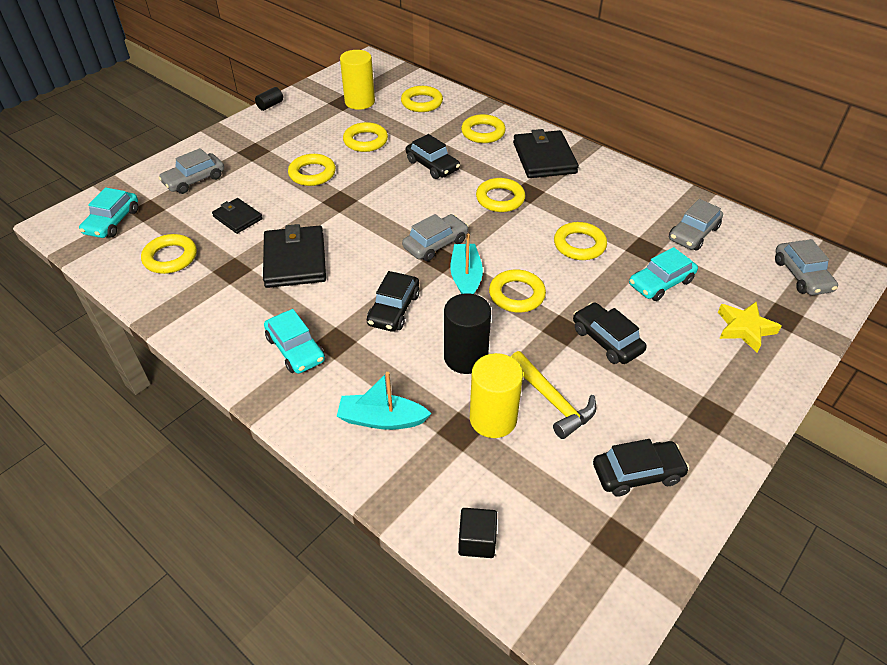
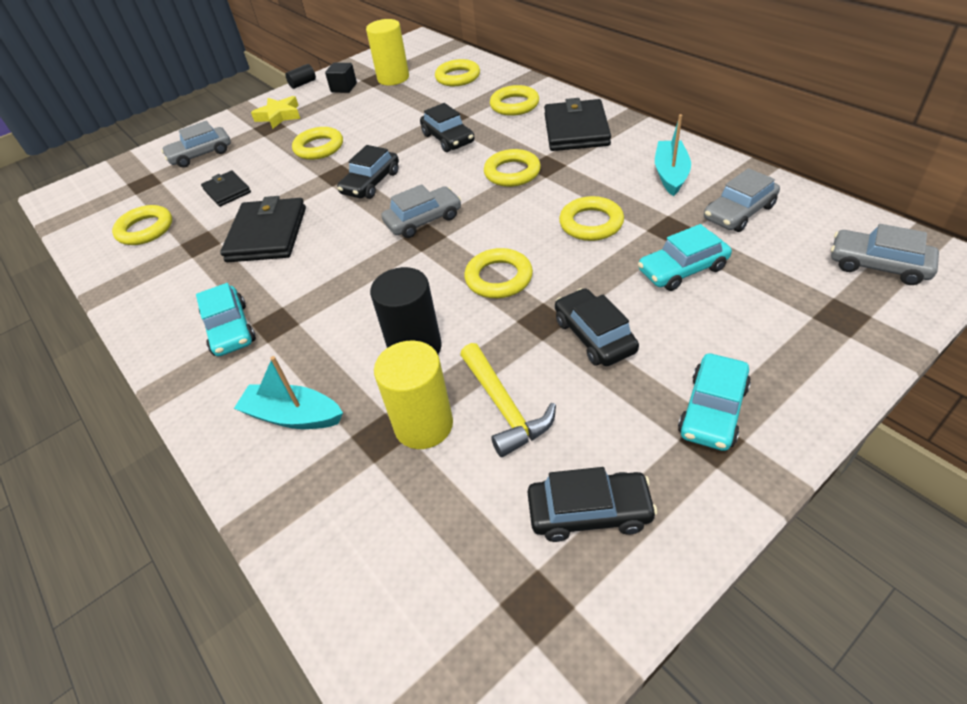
camera: 15 degrees right, 0 degrees up
(112, 221) = (107, 194): turquoise car -> turquoise car (712, 410)
(365, 141) = (385, 115): yellow ring -> none
(394, 309) = (352, 289): black car -> black car (371, 183)
(466, 277) = (445, 257): turquoise boat -> turquoise boat (670, 174)
(477, 541) = (352, 583): black cube -> black cube (344, 88)
(744, 329) = (783, 330): yellow star -> yellow star (279, 116)
(801, 275) = (878, 265): grey car -> grey car turned 120 degrees clockwise

